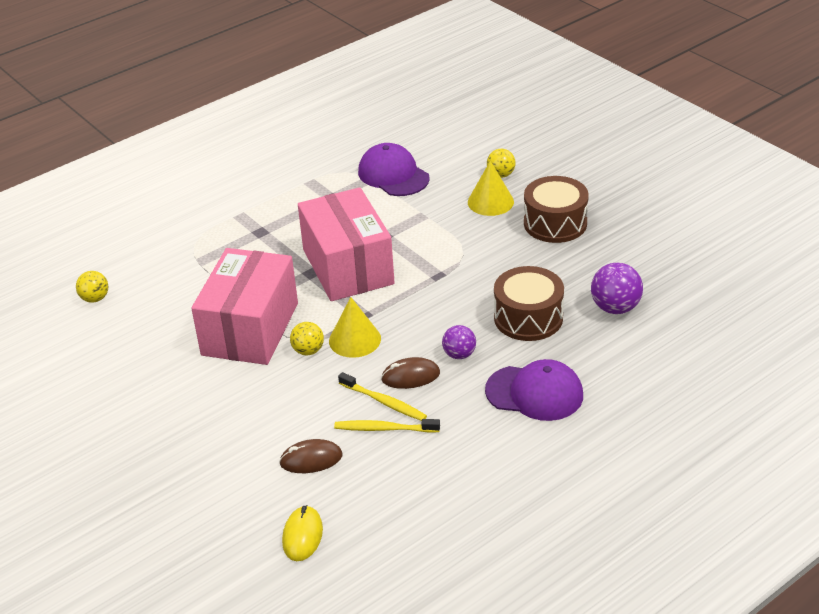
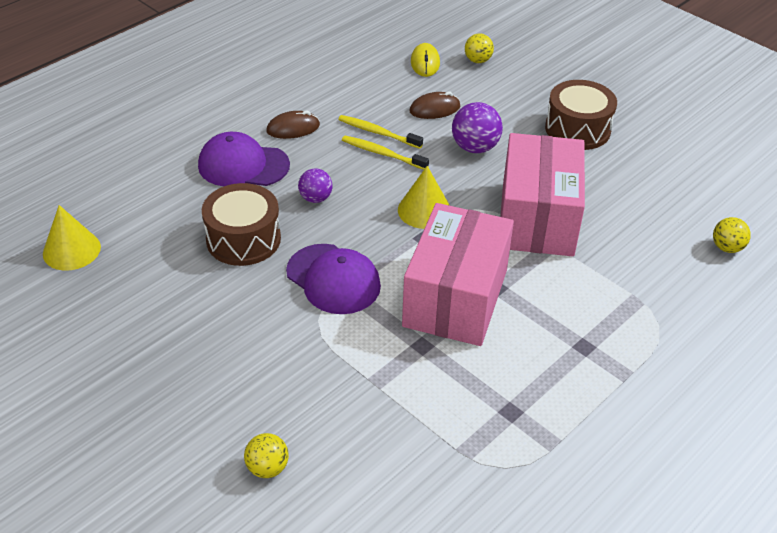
camera: 170 degrees right, 5 degrees up
(308, 351) = (468, 198): yellow ball -> yellow ball (477, 60)
(348, 267) = (455, 298): pink box -> pink box turned 45 degrees clockwise
(384, 429) = (378, 133): yellow toothbrush -> yellow toothbrush turned 150 degrees counterclockwise
(393, 175) = (431, 462): purple cap -> purple cap (333, 279)
(410, 376) = (361, 176): brown mouse -> brown mouse (293, 128)
(490, 202) = (283, 411): yellow cone -> yellow cone (71, 250)
(555, 223) = (197, 374): brown drum -> brown drum (577, 129)
(615, 308) = (146, 254): purple ball -> purple ball (475, 147)

